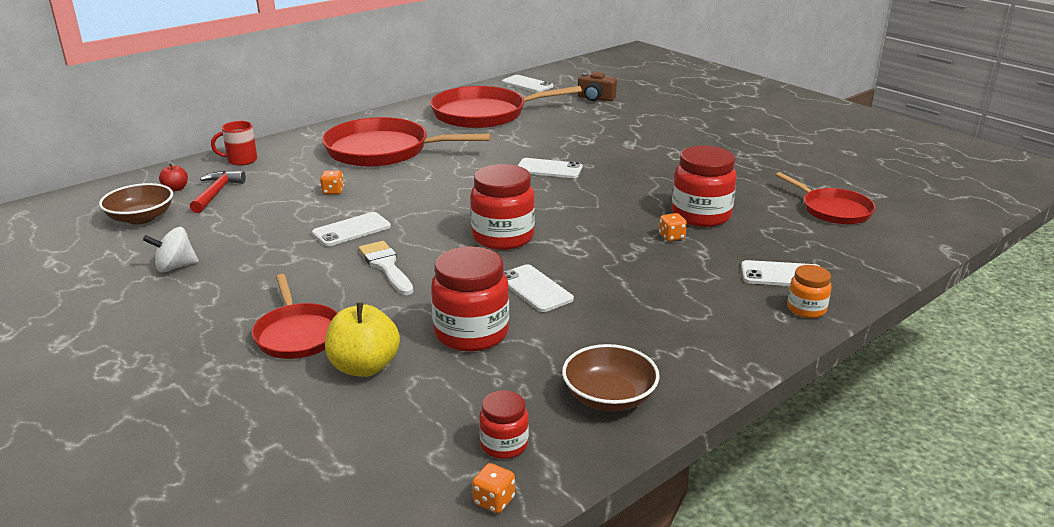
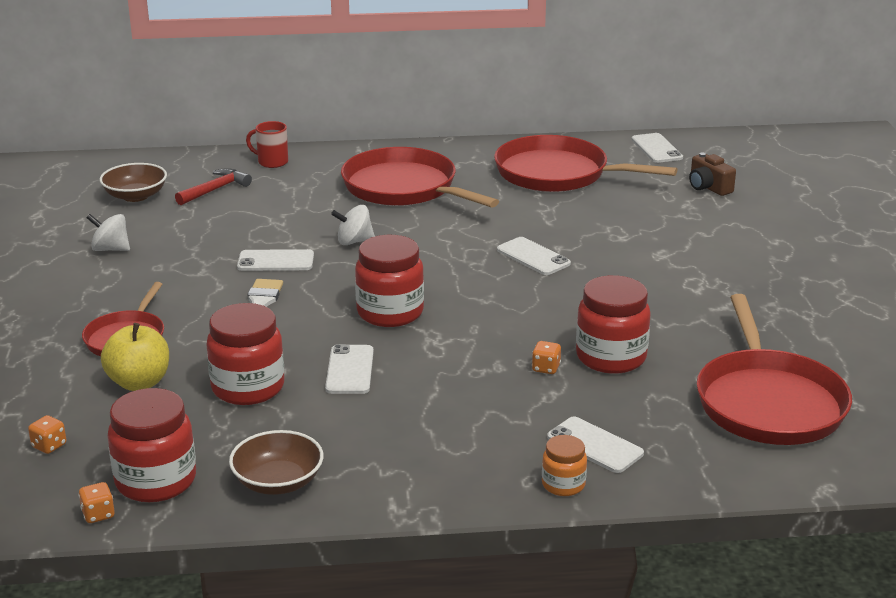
camera: 35 degrees right, 0 degrees up
(176, 189) = (190, 176): red apple -> none
(333, 191) = (307, 218): orange dice -> orange dice (49, 446)
(397, 197) = (354, 241): none -> white spinning top
(504, 445) = (156, 481): red jar -> red jar, size x1.86
(833, 210) = (768, 402): red pan -> red pan, size x1.74

